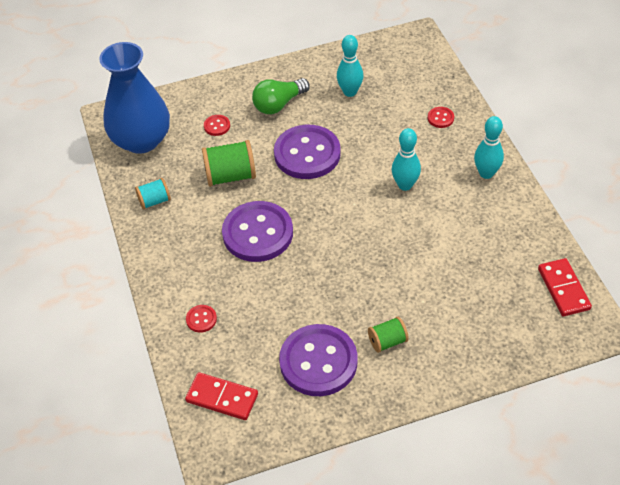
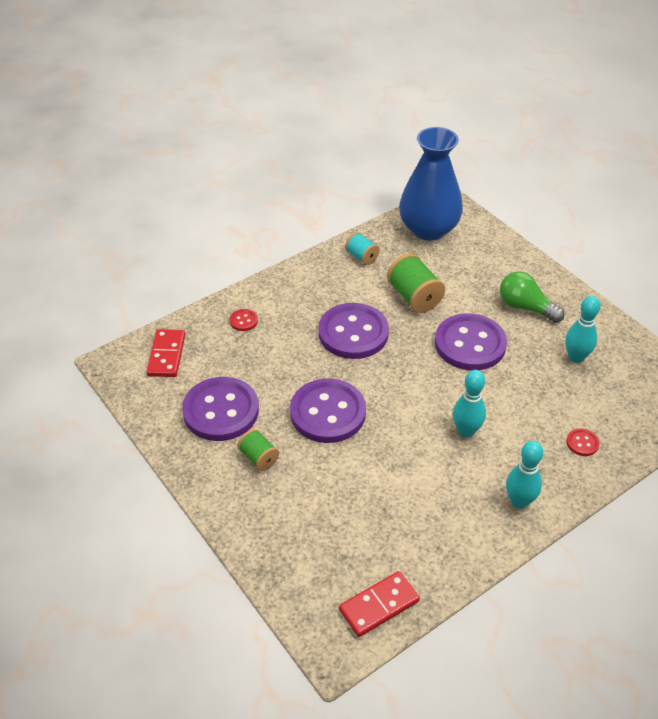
camera: 70 degrees right, 5 degrees down
(217, 126) = (472, 272): red button -> none
(351, 276) = (328, 413): none -> purple button

